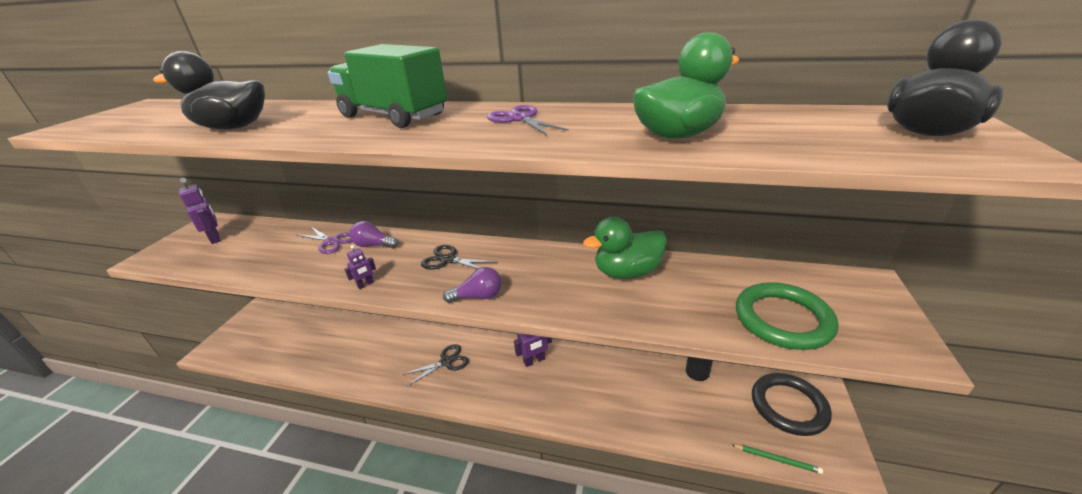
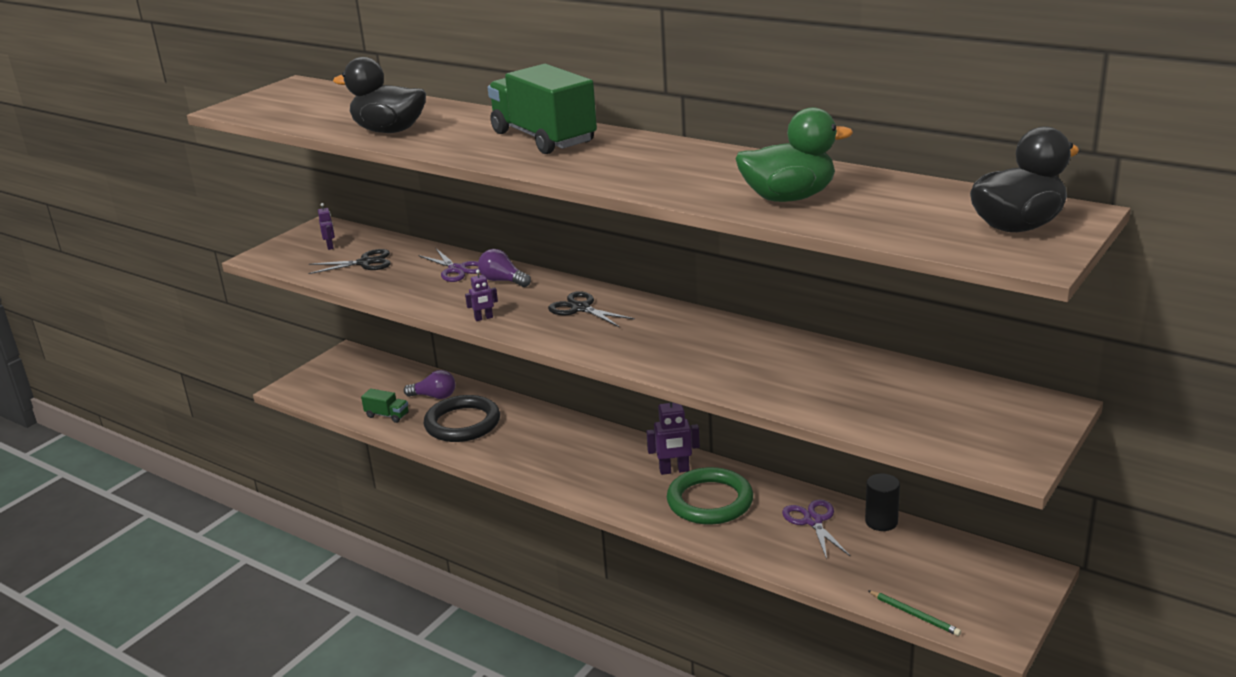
camera: 20 degrees right, 5 degrees down
(215, 238) = (330, 246): purple robot -> purple robot, size x0.58
(296, 359) = (387, 415): none -> green truck
(446, 362) = (564, 451): black scissors -> black scissors (365, 263)
(478, 296) = (597, 348): purple light bulb -> purple light bulb (434, 396)
(520, 119) = (662, 159): purple scissors -> purple scissors (813, 521)
(626, 272) = (775, 352): green duck -> none
(783, 319) = (908, 419): green ring -> green ring (710, 501)
(788, 406) = (975, 576): black ring -> black ring (462, 423)

